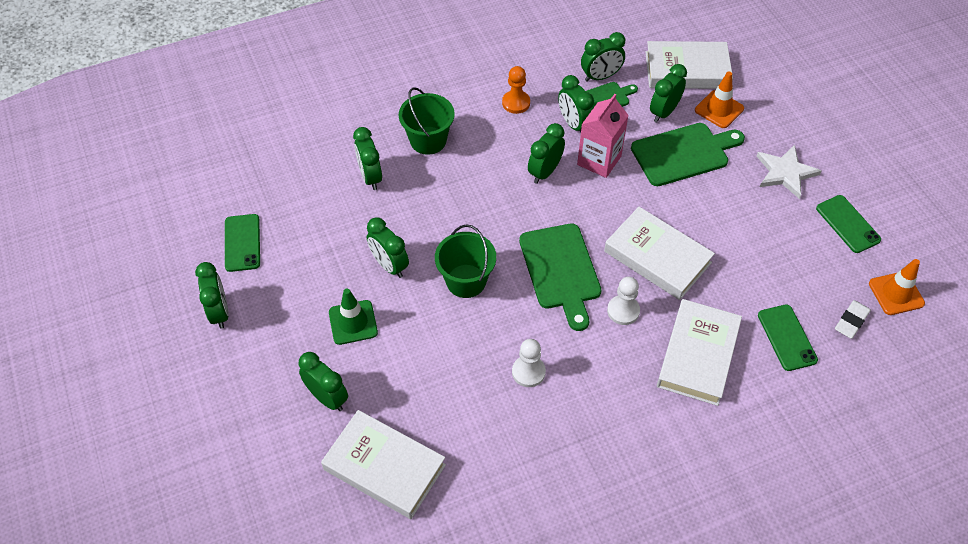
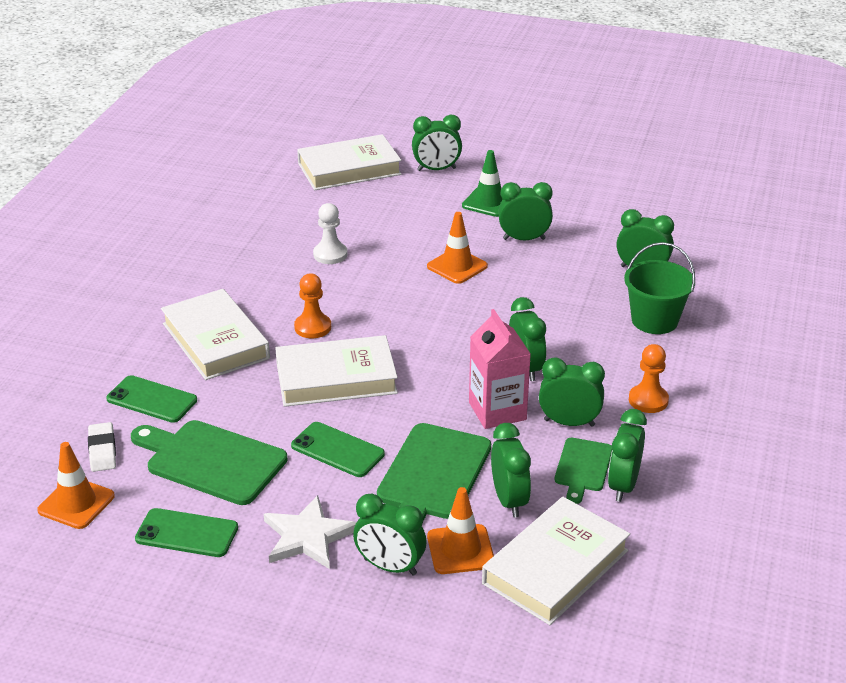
camera: 130 degrees right, 20 degrees down
(219, 312) = (575, 156): green clock -> green clock (390, 567)
(242, 243) = (637, 186): green phone -> green phone (337, 450)
(466, 281) = (457, 266): green bucket -> orange traffic cone
(561, 270) = (399, 317): green cutting board -> green cutting board (211, 461)
(623, 311) = (313, 327): white pawn -> orange pawn

